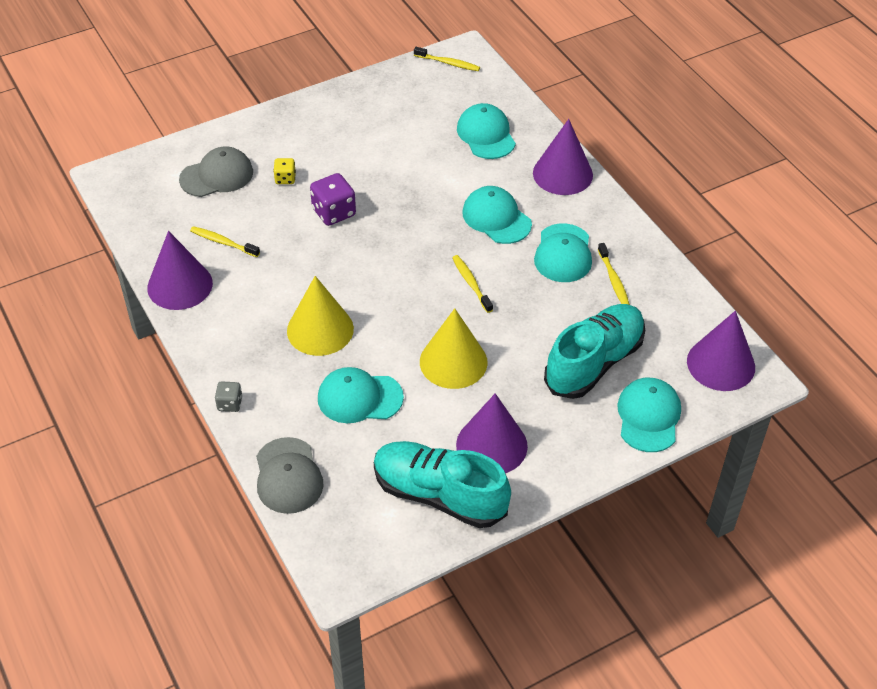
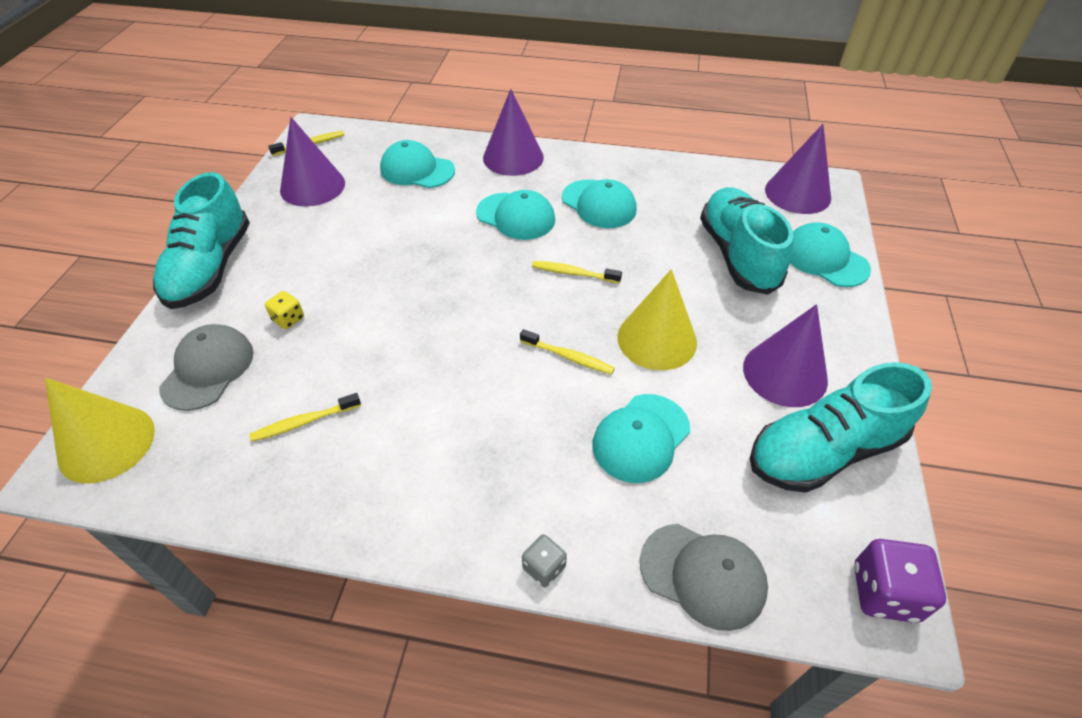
camera: 50 degrees left, 0 degrees up
(180, 285) = (314, 504): purple cone -> purple cone (312, 186)
(286, 113) = (210, 268): none -> turquoise shoe
(320, 329) = (517, 414): yellow cone -> yellow cone (106, 443)
(334, 212) = (378, 311): purple dice -> purple dice (884, 592)
(496, 218) = (516, 216): turquoise cap -> turquoise cap turned 150 degrees counterclockwise
(613, 279) = (656, 195): yellow toothbrush -> yellow toothbrush (568, 357)

